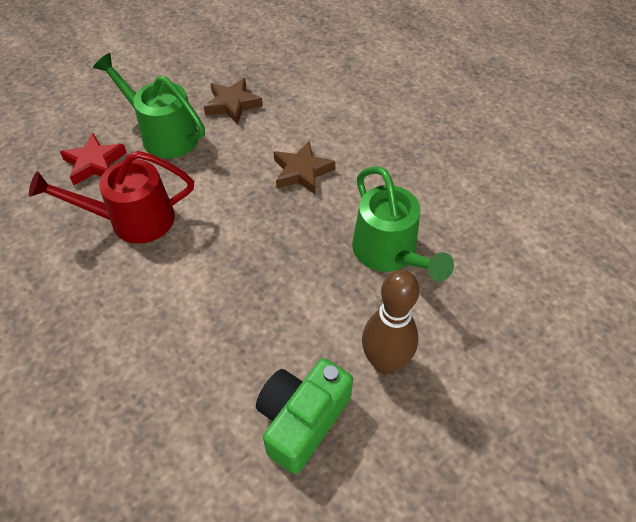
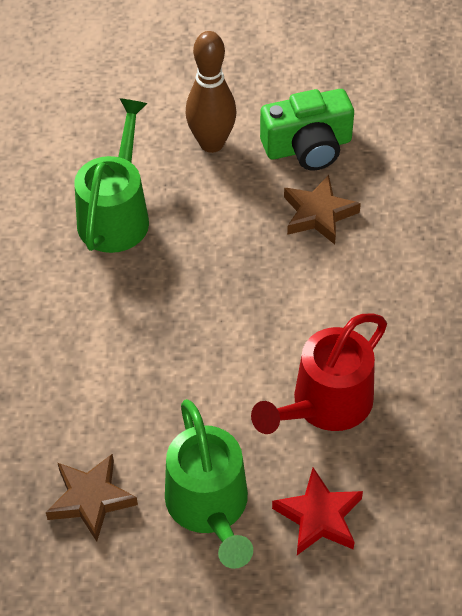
camera: 140 degrees left, 0 degrees up
(132, 220) = (324, 405): red watering can -> red watering can turned 105 degrees clockwise
(302, 172) = (106, 347): brown star -> brown star (318, 214)

